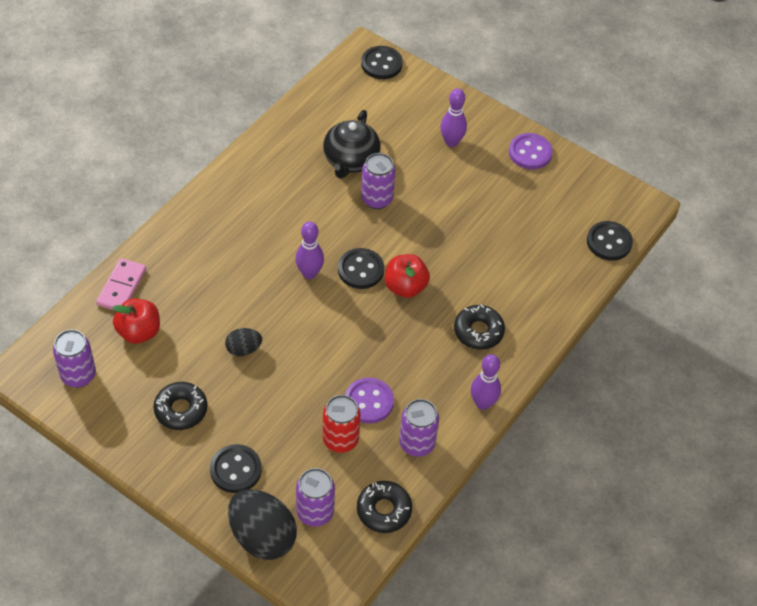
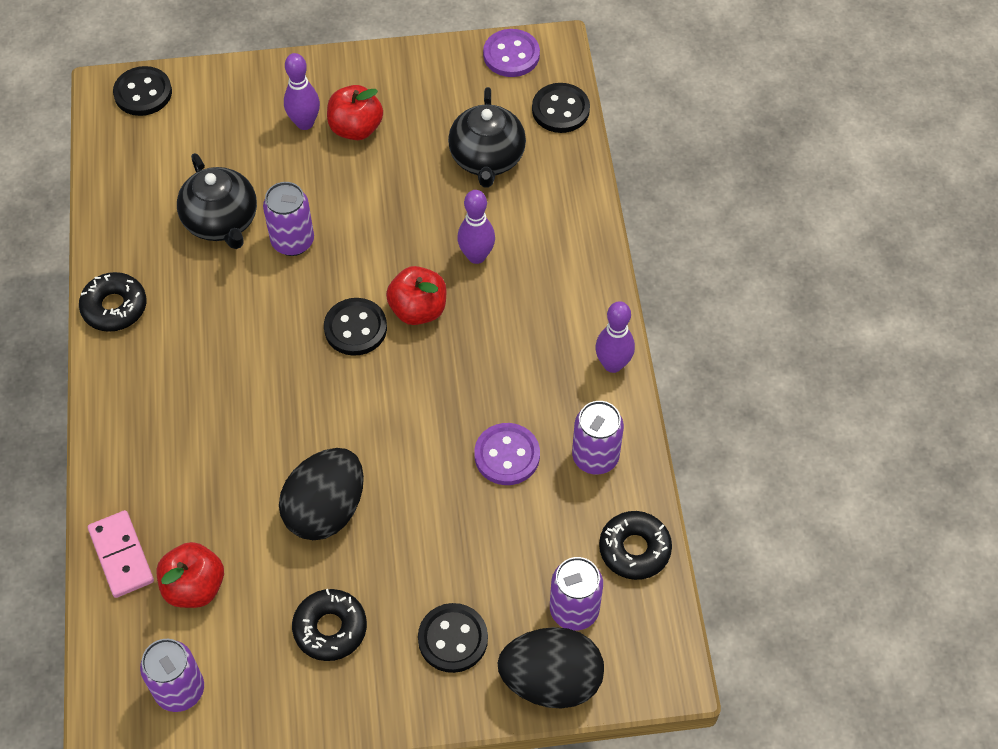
camera: 40 degrees left, 5 degrees up
(243, 349) = (326, 510): black egg -> black egg, size x1.93
(309, 273) = (307, 374): purple bowling pin -> purple bowling pin (476, 256)
(340, 440) = (521, 517): red can -> none
(477, 165) = (356, 128): none -> red apple
(478, 331) = (534, 297): black donut -> black donut (114, 307)
(530, 153) = (394, 75): purple button -> purple button (511, 55)
(534, 237) = (487, 159): none -> black teapot

